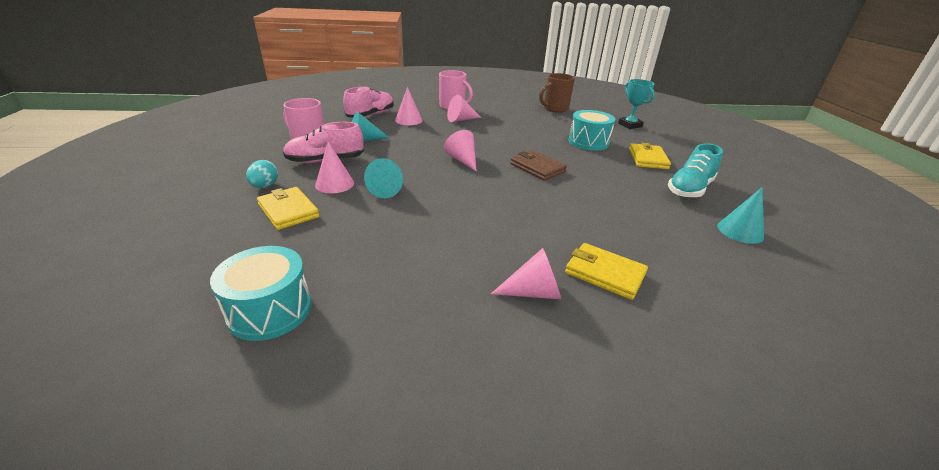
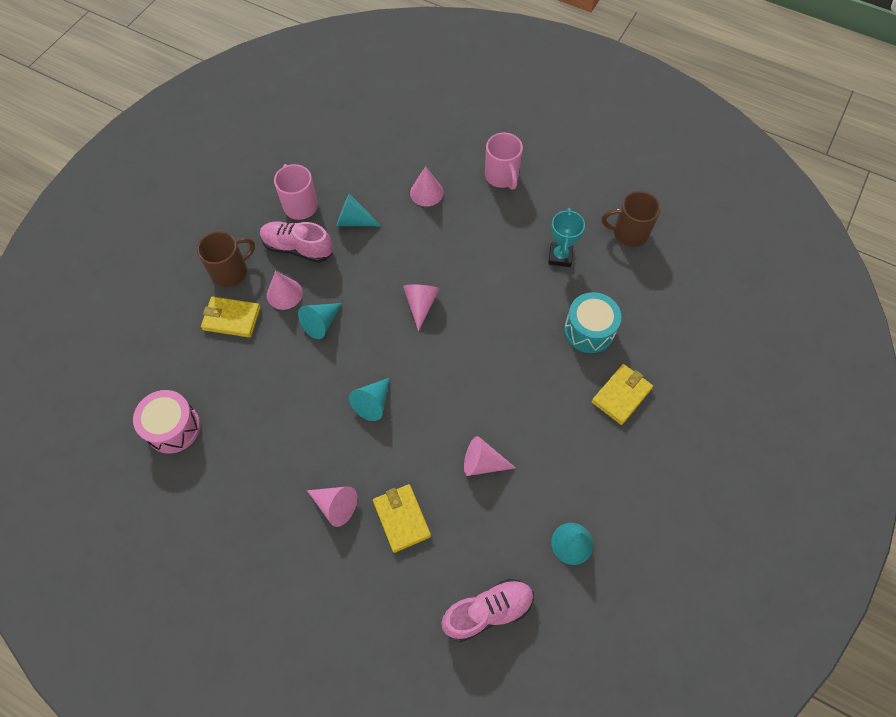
camera: 35 degrees right, 30 degrees up
(265, 186) = (231, 271): turquoise egg -> brown mug
(270, 310) = (173, 428): turquoise drum -> pink drum
(288, 211) = (231, 318): yellow wallet -> yellow wallet turned 75 degrees counterclockwise
(371, 115) = (394, 163): pink shoe -> pink shoe (488, 611)
(461, 120) = (486, 215): pink cone -> pink cone (483, 463)
(486, 215) = (373, 403): none -> turquoise cone
(537, 168) = (482, 353): brown wallet -> none
(630, 125) = (686, 316): turquoise trophy -> turquoise trophy (560, 256)
(689, 189) = (602, 466): turquoise shoe -> none

